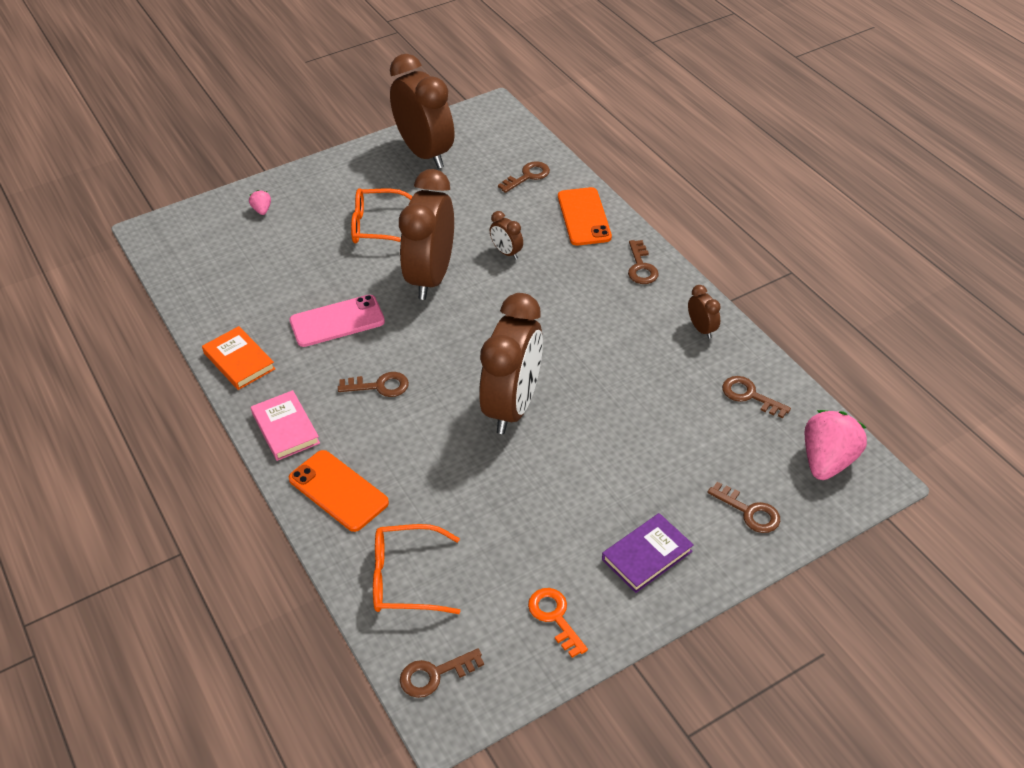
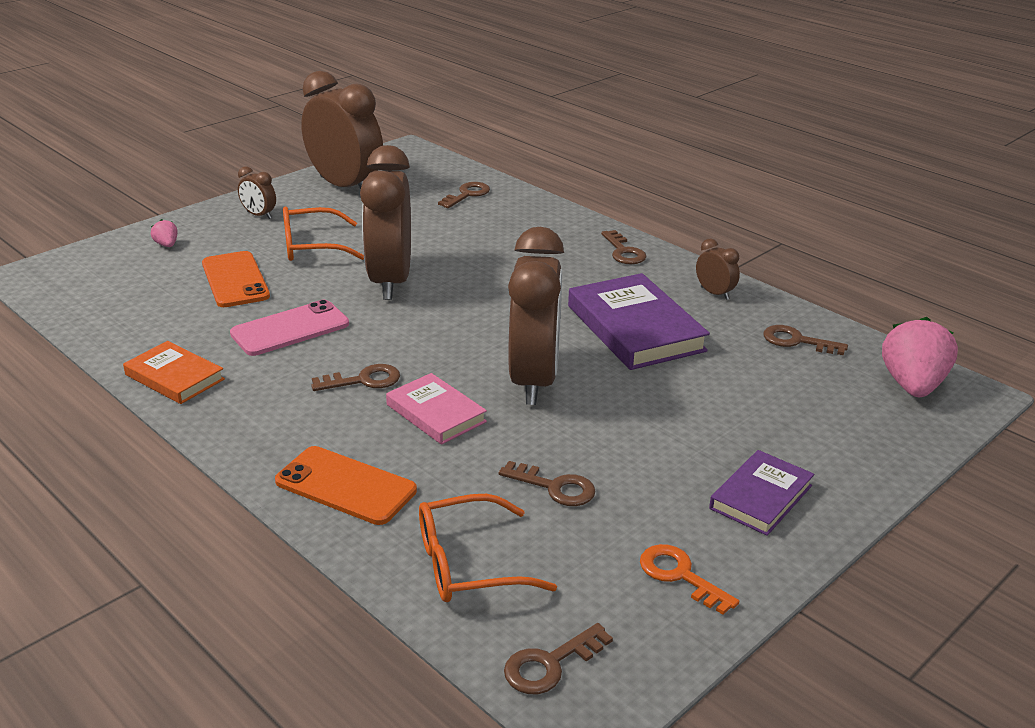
camera: 15 degrees left, 15 degrees down
(286, 428) = (255, 433): pink book -> pink book (436, 413)
(506, 252) = (469, 254): brown clock -> brown clock (259, 215)
(584, 217) = (542, 219): orange phone -> orange phone (235, 280)
(616, 360) = (635, 328): none -> purple book
(749, 511) = (854, 440): brown key -> brown key (554, 487)

